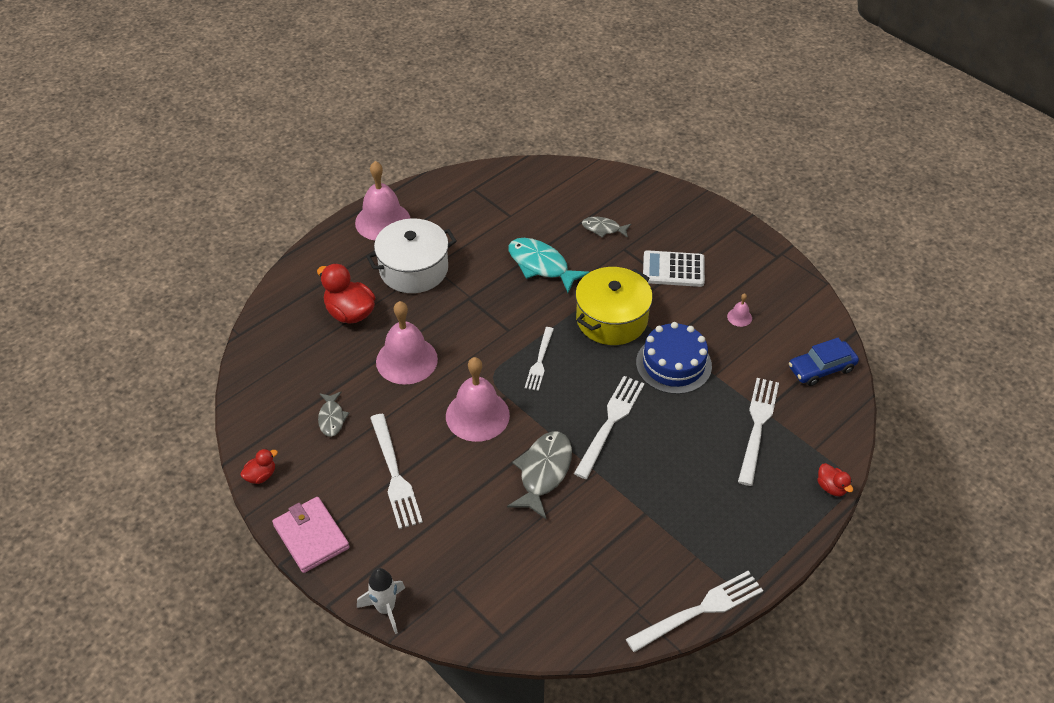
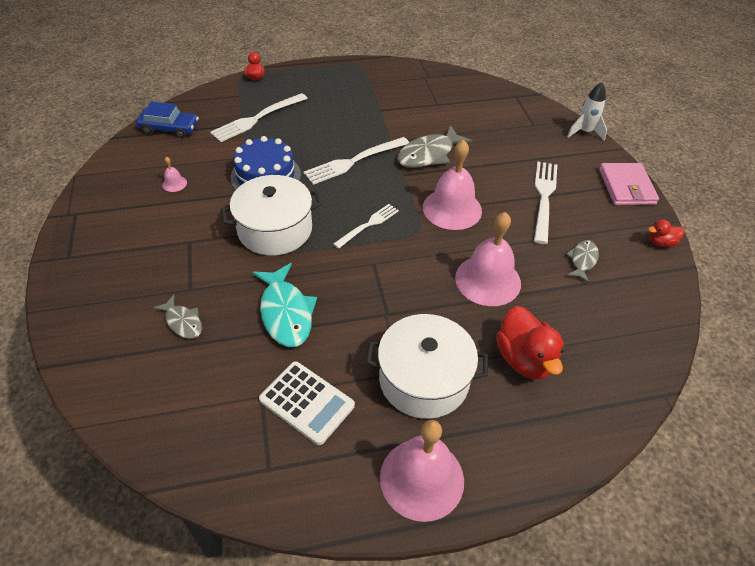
camera: 150 degrees left, 0 degrees up
(611, 319) = (275, 229): yellow pot -> white pot
(673, 269) = (172, 246): white calculator -> white calculator (306, 402)
(700, 610) = (392, 65): white fork -> none

